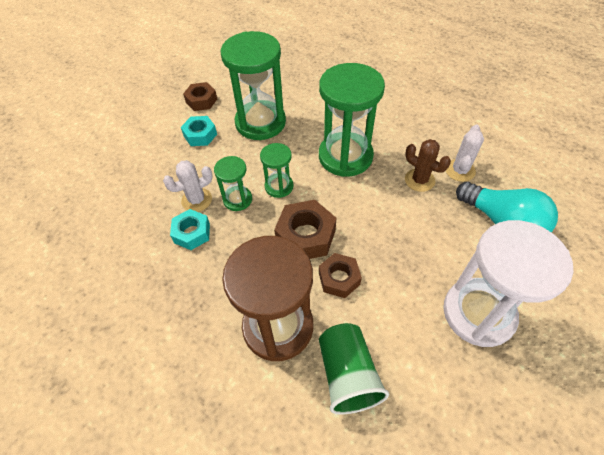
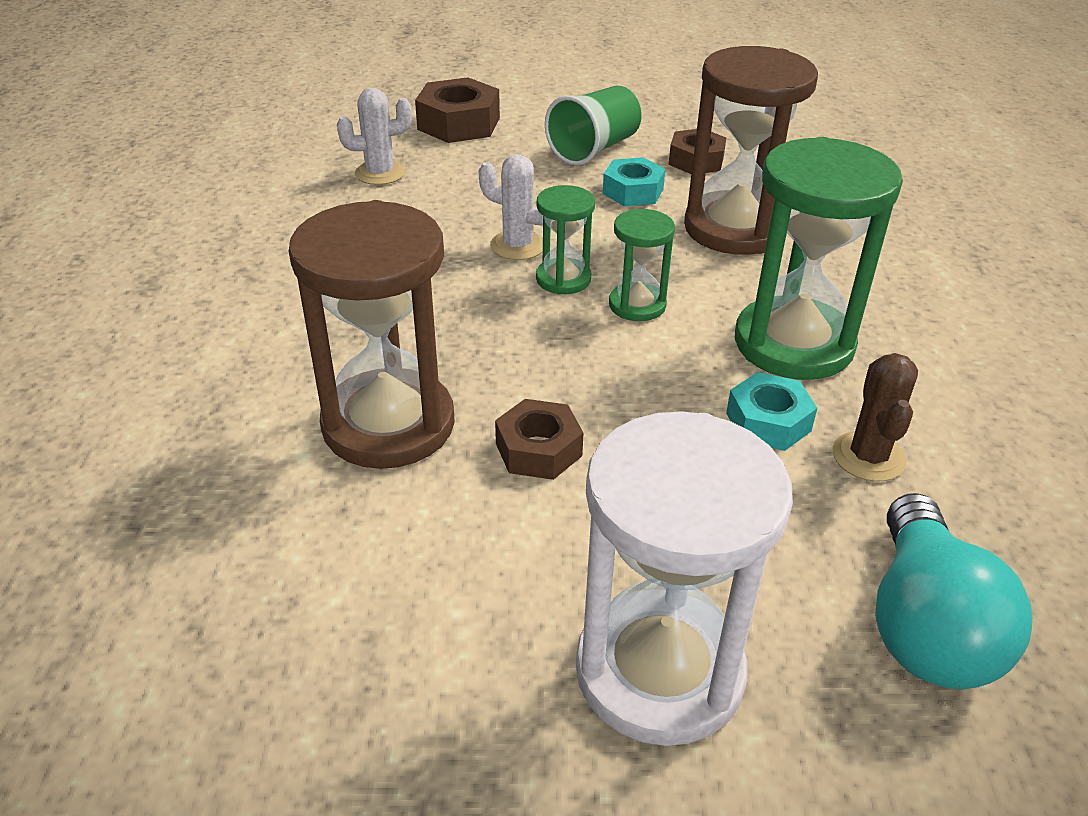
camera: 50 degrees right, 15 degrees down
(192, 233) = (459, 269): turquoise nut -> turquoise nut (768, 422)
(260, 122) = (734, 228): green hourglass -> brown hourglass
(305, 236) = (578, 376): brown nut -> brown nut (458, 124)
(347, 374) = (373, 539): green cup -> green cup (594, 149)
(460, 170) = (972, 504): white cactus -> white cactus (380, 173)

